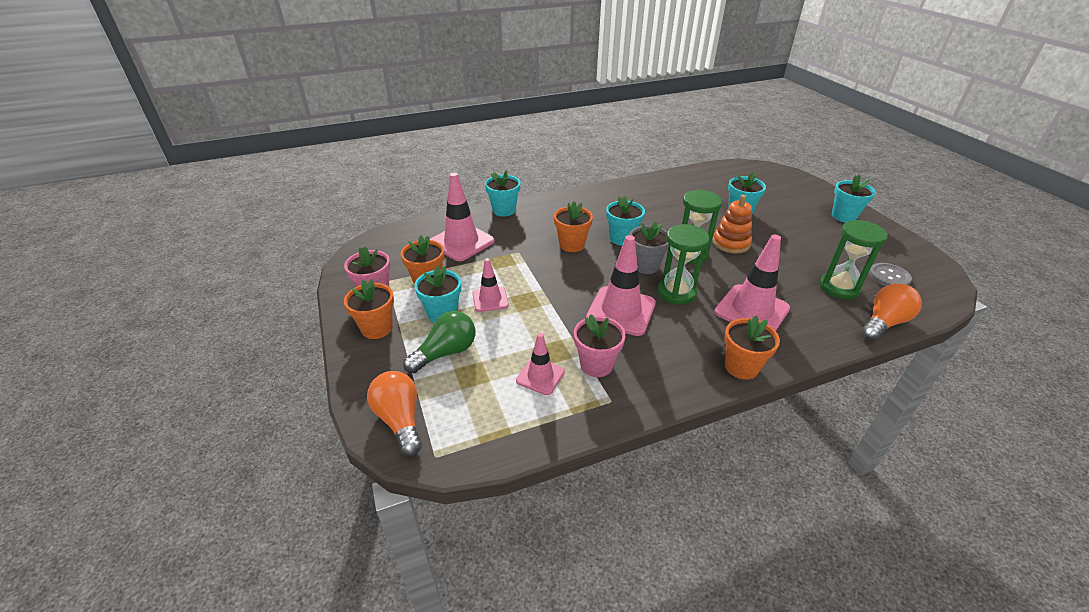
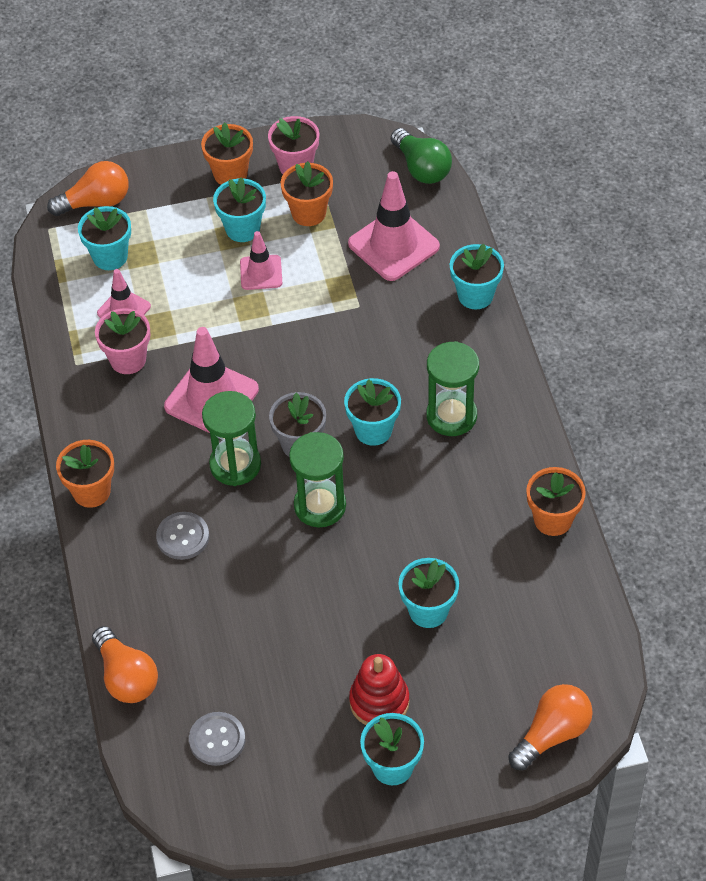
camera: 100 degrees right, 15 degrees up
(446, 352) = (178, 233): green light bulb -> green light bulb (422, 168)
(475, 396) = (110, 257): none -> turquoise flower pot
(572, 245) = (366, 367): orange flower pot -> orange flower pot (553, 519)
(731, 243) = (338, 566): orange stacking toy -> none
(751, 310) = (183, 537): pink traffic cone -> grey button
(783, 176) = (552, 734): none -> orange light bulb
(809, 223) = (379, 701): none -> red stacking toy
(839, 288) = (206, 661): green hourglass -> green hourglass (451, 416)

